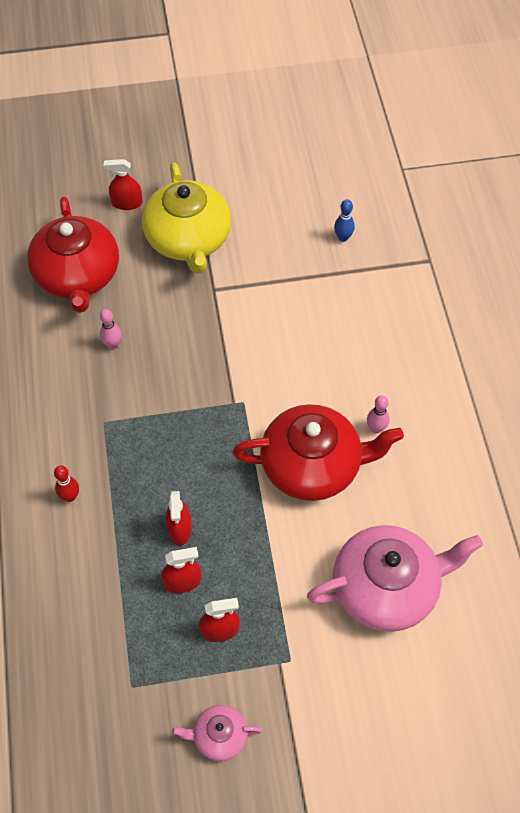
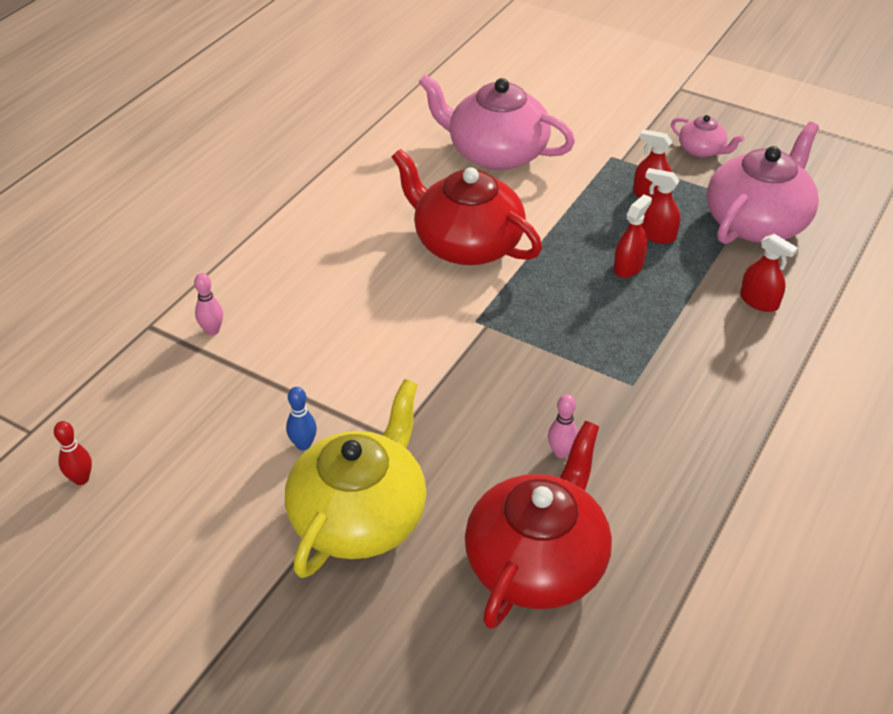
camera: 140 degrees left, 15 degrees down
(70, 496) = (715, 343): red bowling pin -> red bowling pin (81, 479)
(112, 662) = (757, 222): none -> pink teapot
(127, 203) = (385, 623): red spray bottle -> red spray bottle (759, 301)
(343, 237) = (195, 402): blue bowling pin -> blue bowling pin (303, 444)
(376, 428) = (382, 236): pink bowling pin -> pink bowling pin (212, 330)

